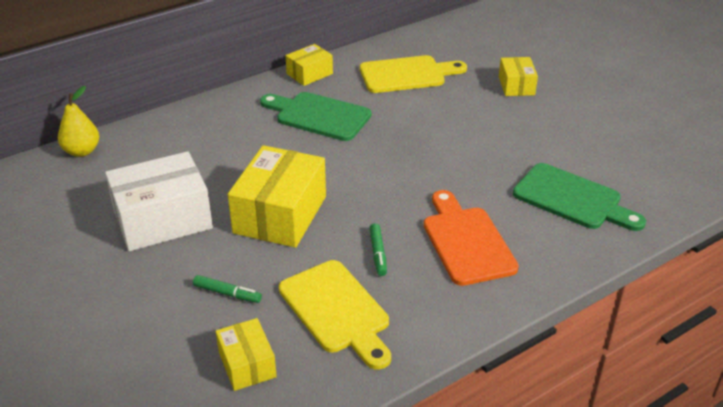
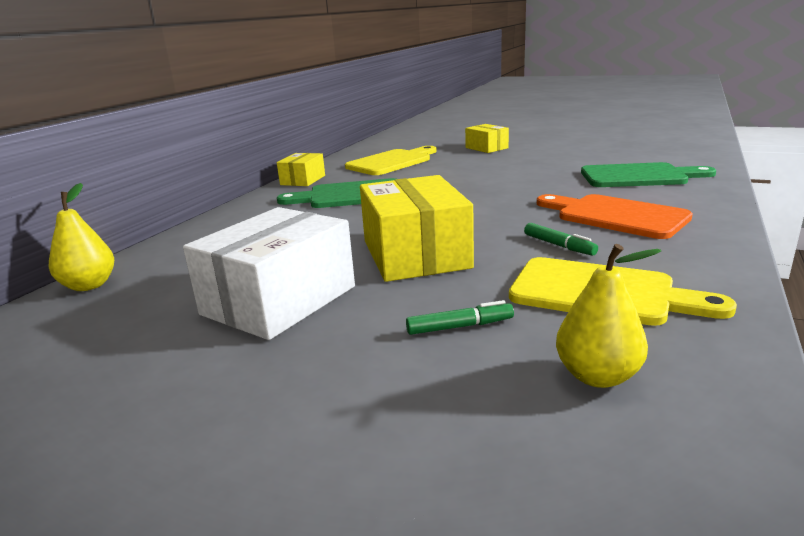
camera: 30 degrees left, 15 degrees down
(247, 364) = (597, 376): yellow box -> yellow pear

